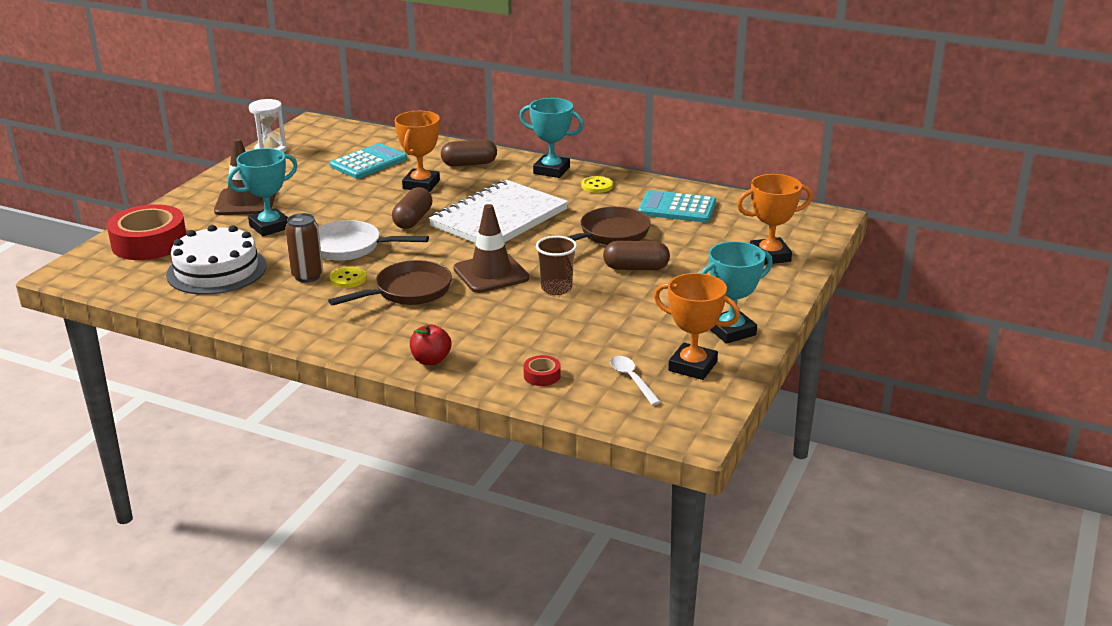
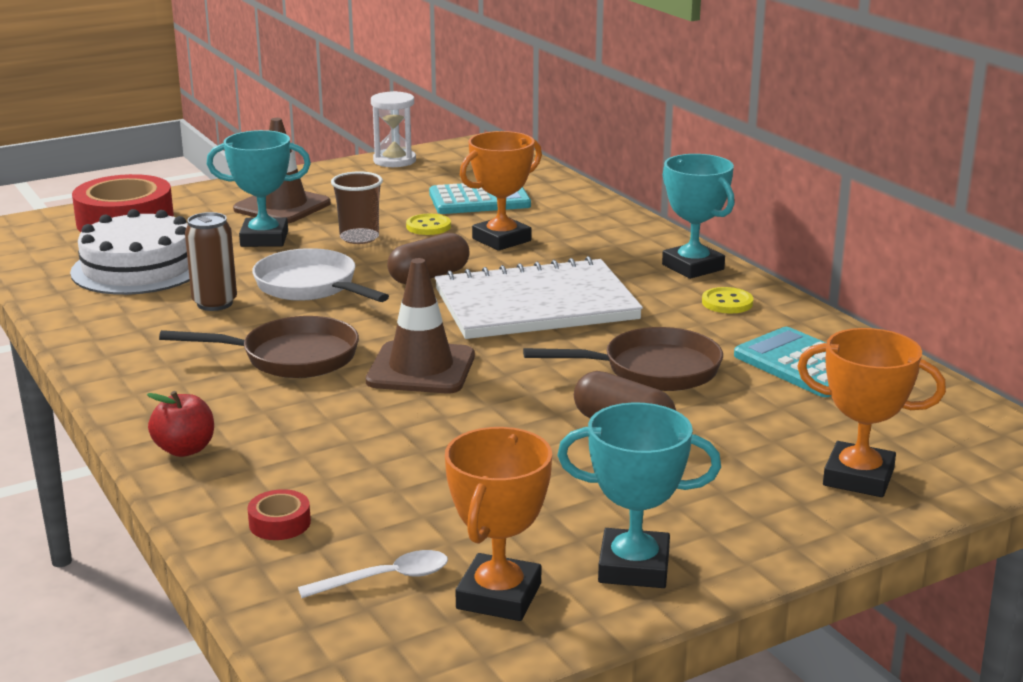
camera: 35 degrees right, 5 degrees down
(348, 279) = (251, 320): yellow button -> yellow button (428, 226)
(469, 164) = (596, 232): brown capsule -> none
(556, 288) = (474, 415): brown cup -> brown cup (359, 238)
(632, 379) = (385, 579): white spoon -> white spoon turned 60 degrees clockwise
(692, 366) = (499, 596): orange trophy -> orange trophy turned 45 degrees clockwise

